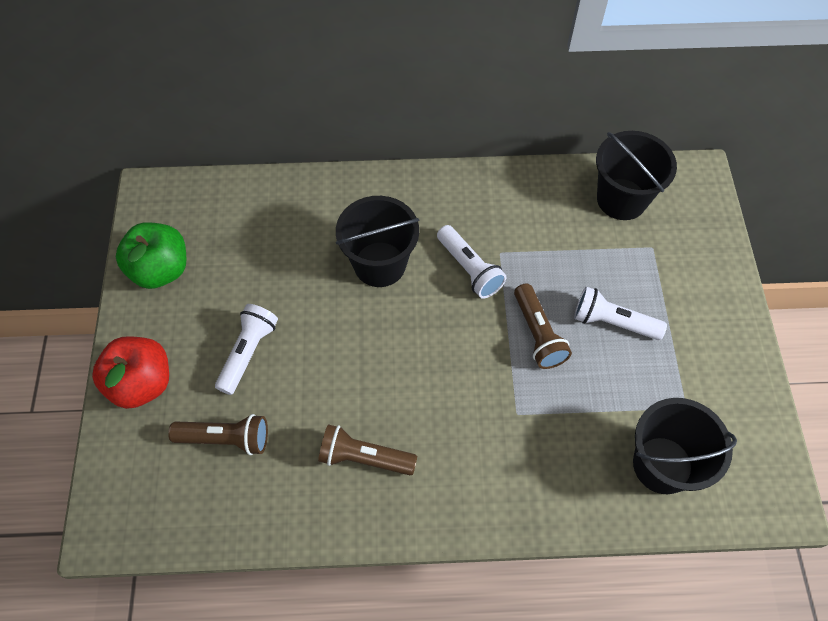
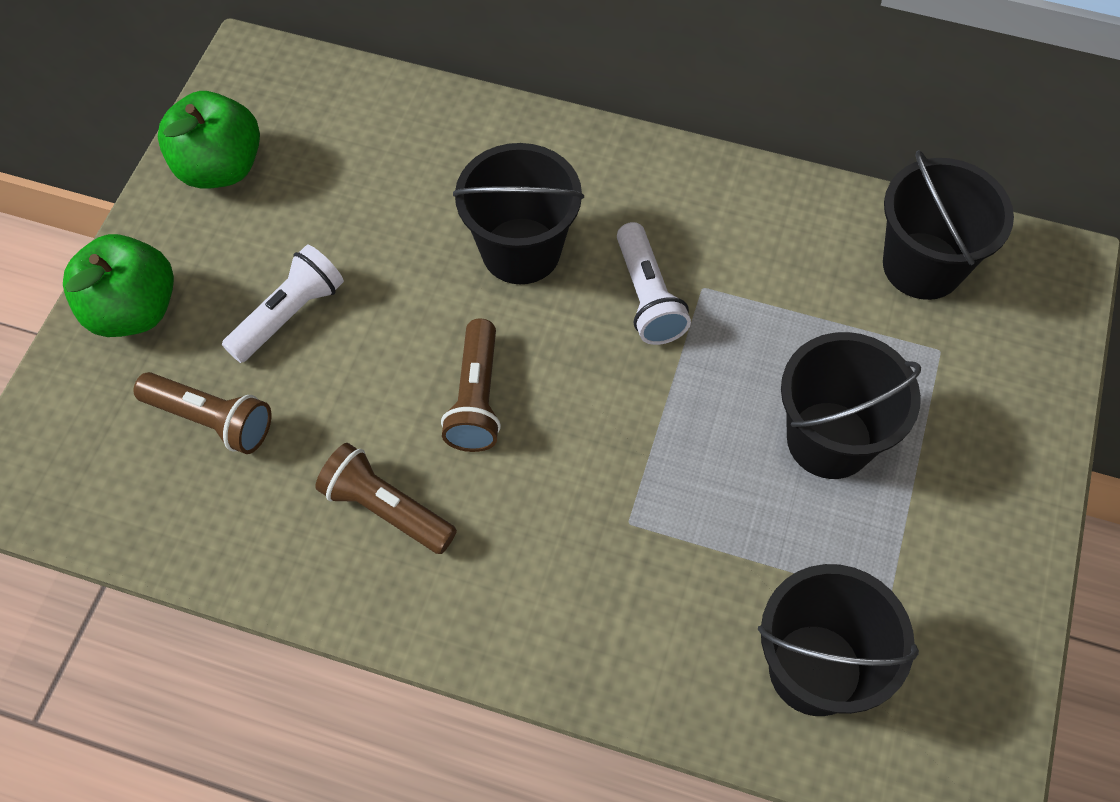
camera: 20 degrees right, 0 degrees up
(142, 383) = (133, 310): red apple -> green apple
(538, 334) = (709, 420): brown flashlight -> brown flashlight (476, 399)
(612, 322) = (829, 440): white flashlight -> black bucket

